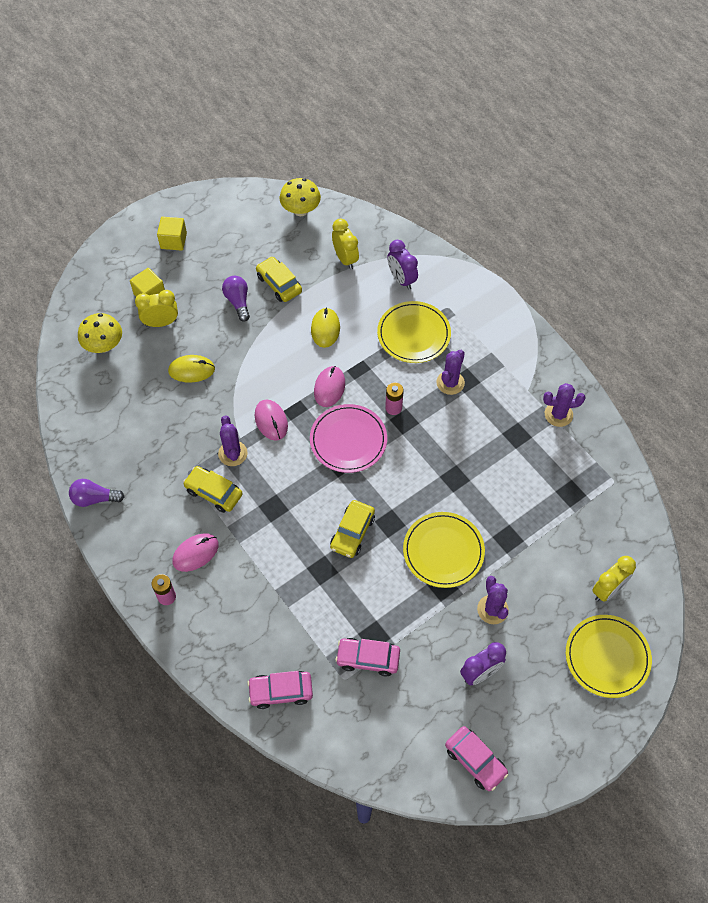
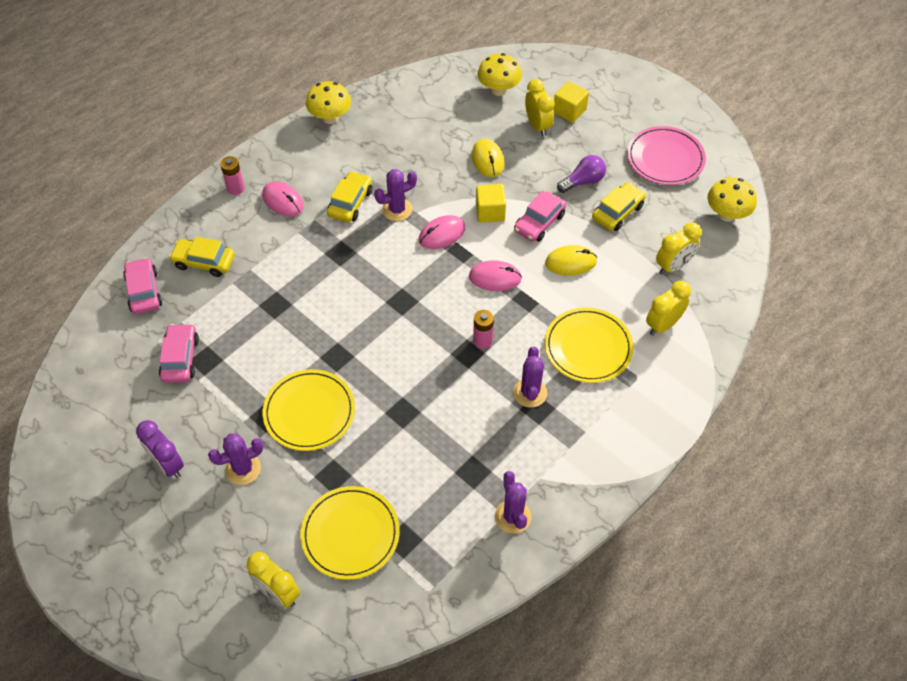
camera: 80 degrees right, 5 degrees down
(94, 498) = (330, 118): purple light bulb -> yellow mushroom
(173, 241) = (643, 116): yellow cube -> yellow cube (490, 212)
(348, 440) = (432, 304): pink plate -> pink plate (665, 158)
(352, 532) = (321, 324): yellow car -> yellow car (204, 262)
(401, 279) = (663, 325): purple clock -> yellow clock
(450, 383) = (530, 393): purple cactus -> purple cactus turned 75 degrees clockwise
(475, 760) = (71, 470): pink car -> pink car (539, 222)
(607, 657) = (192, 598): yellow plate -> yellow plate (350, 534)

